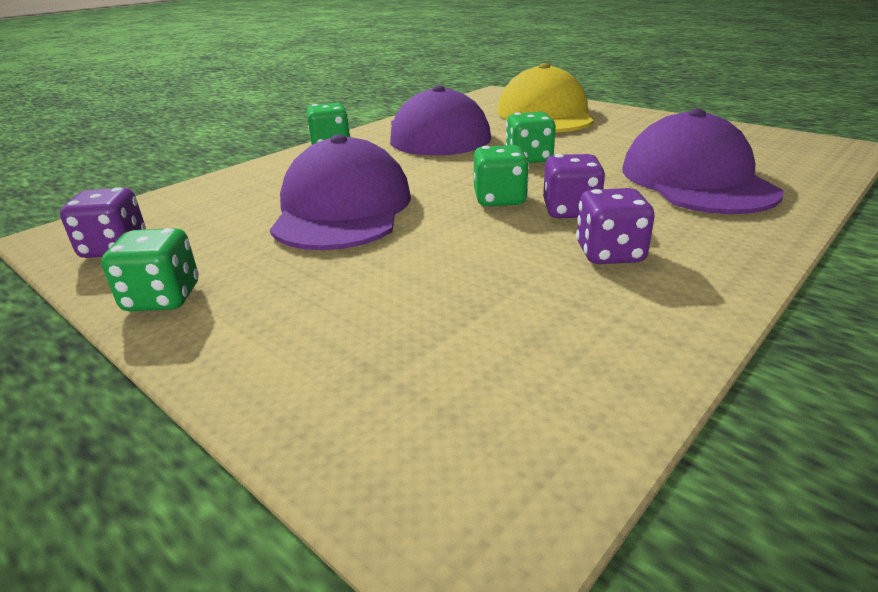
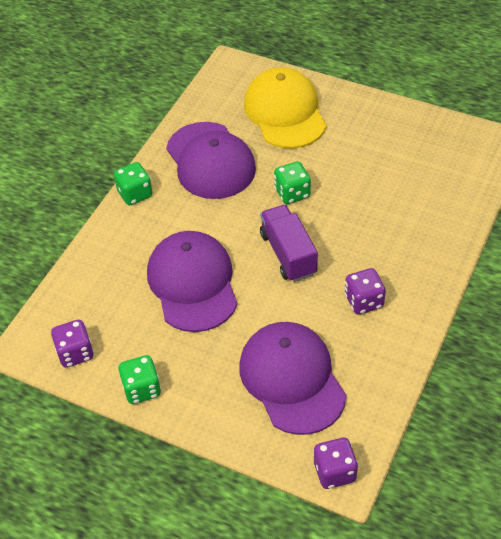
camera: 15 degrees left, 20 degrees up
(499, 199) = (288, 254): green dice -> purple truck
(570, 211) = (334, 260): purple dice -> purple dice (334, 472)
(696, 180) = (405, 207): purple cap -> purple cap (292, 379)

